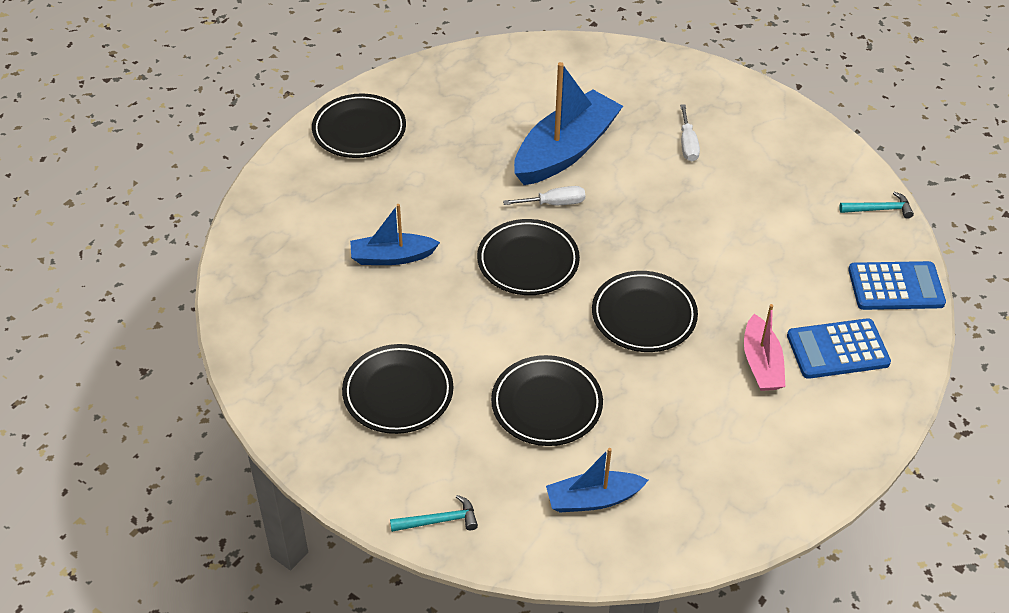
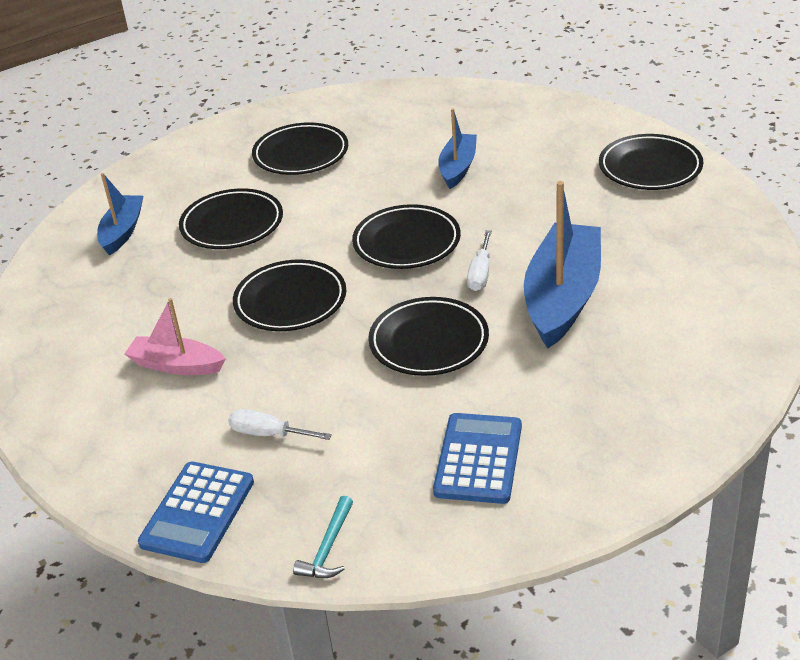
camera: 115 degrees right, 10 degrees down
(439, 521) = (168, 159): turquoise hammer -> none
(566, 150) = (563, 297): blue boat -> blue boat turned 135 degrees counterclockwise
(654, 213) = (429, 342): none -> black plate
(687, 144) = (533, 398): white screwdriver -> white screwdriver (268, 434)
(837, 350) = (150, 428): blue calculator -> blue calculator (478, 459)

